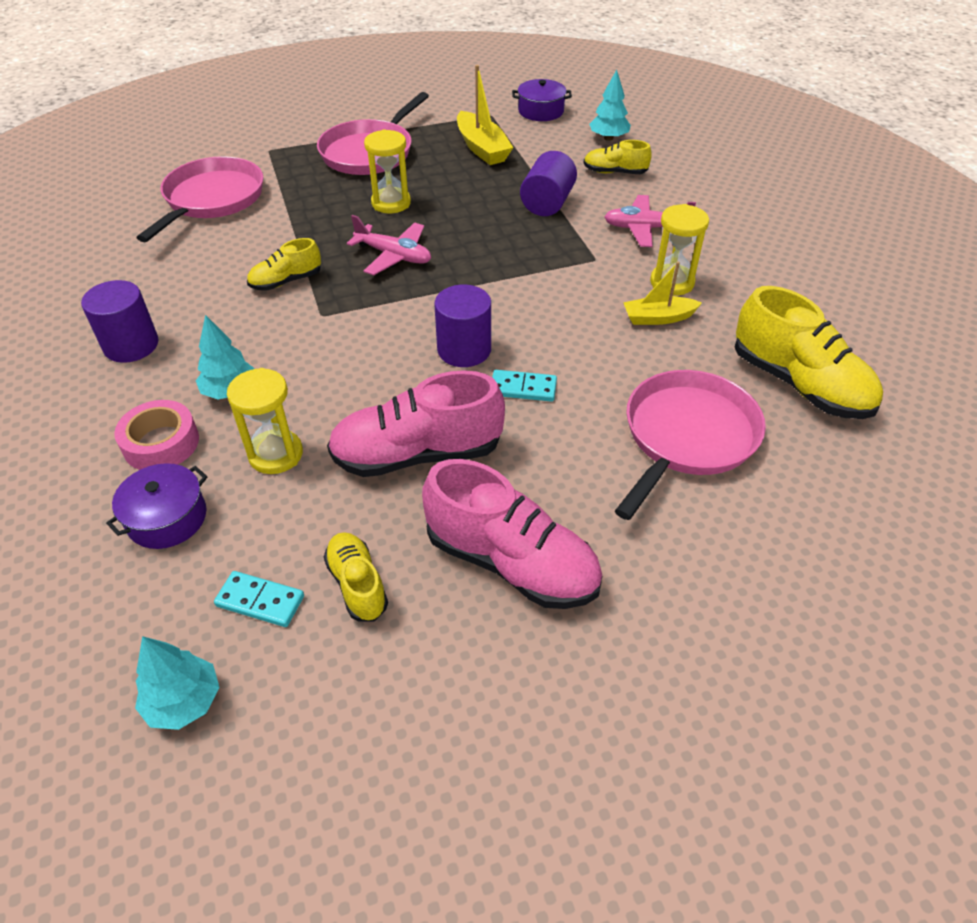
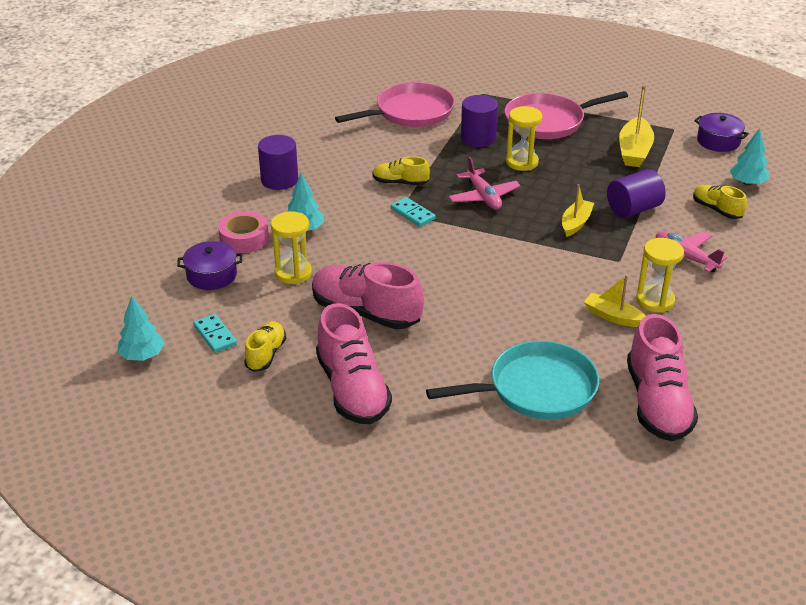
camera: 40 degrees right, 10 degrees down
(464, 350) = (460, 272): purple cylinder -> purple cylinder (478, 138)
(514, 241) = (576, 223): none -> yellow boat
(523, 388) = (469, 311): turquoise domino -> turquoise domino (413, 214)
(687, 437) = (536, 389): pink pan -> turquoise pan
(799, 384) = (657, 403): yellow shoe -> pink shoe

